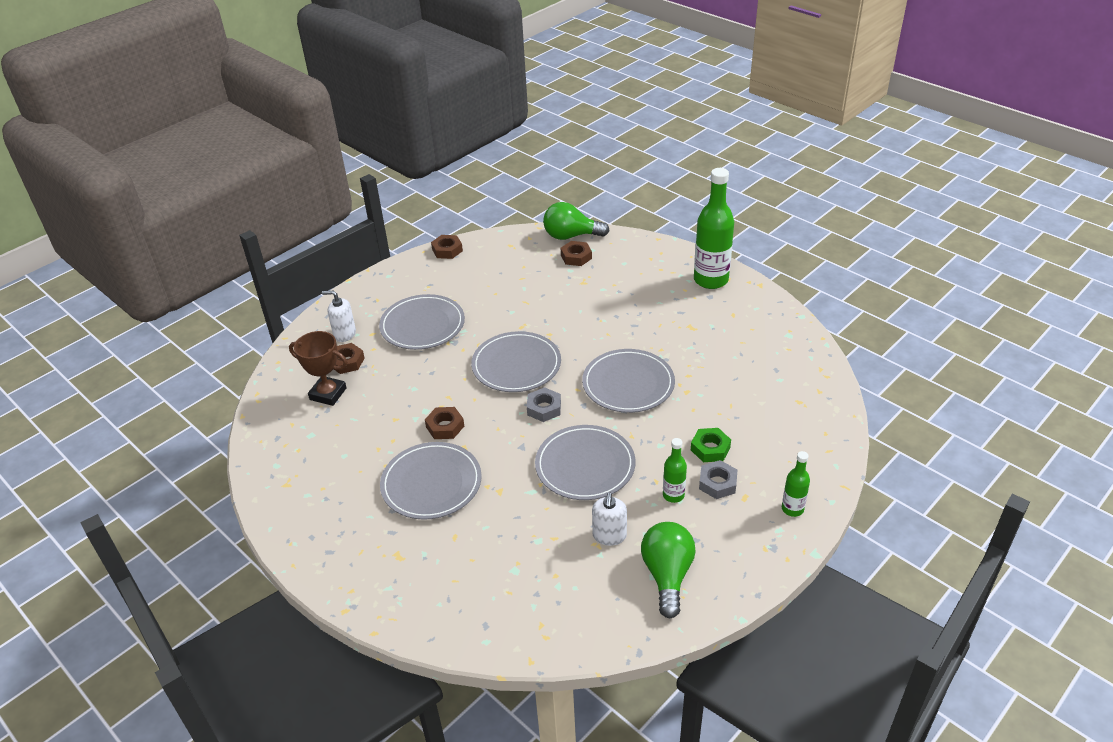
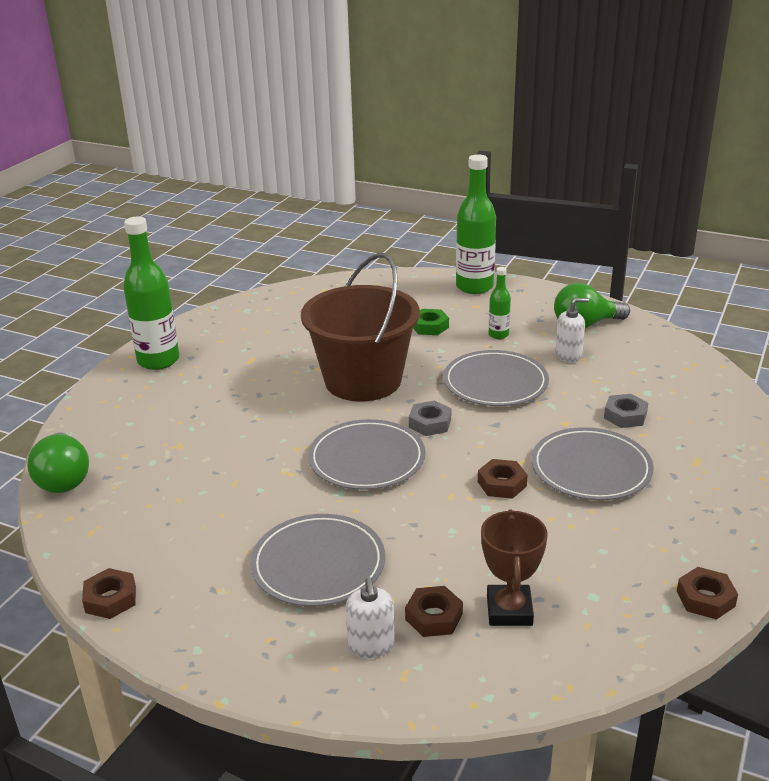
camera: 110 degrees left, 10 degrees down
(576, 257) = (119, 463): brown nut -> brown nut (705, 598)
(628, 384) = (363, 380): grey plate -> brown bucket
(717, 483) = (469, 318): grey nut -> grey nut (625, 416)
(792, 509) = (474, 287): green bottle -> green bottle, size x2.00

